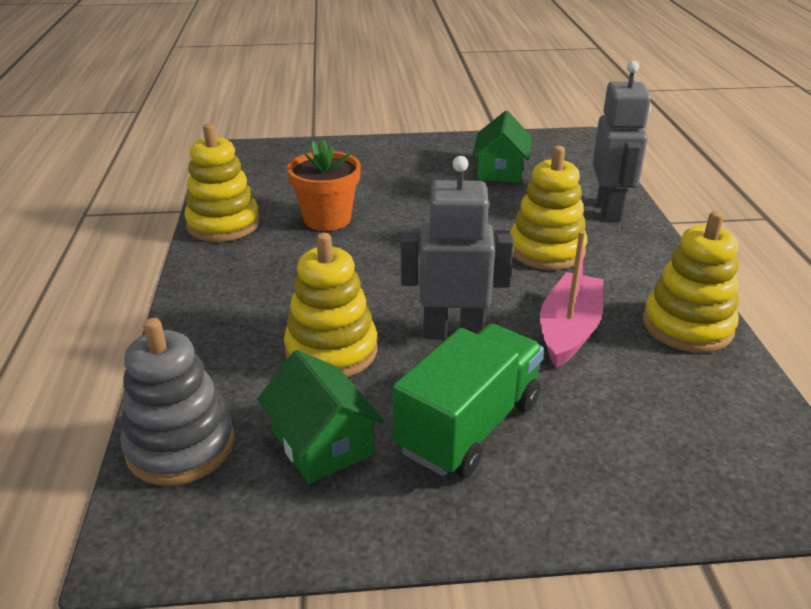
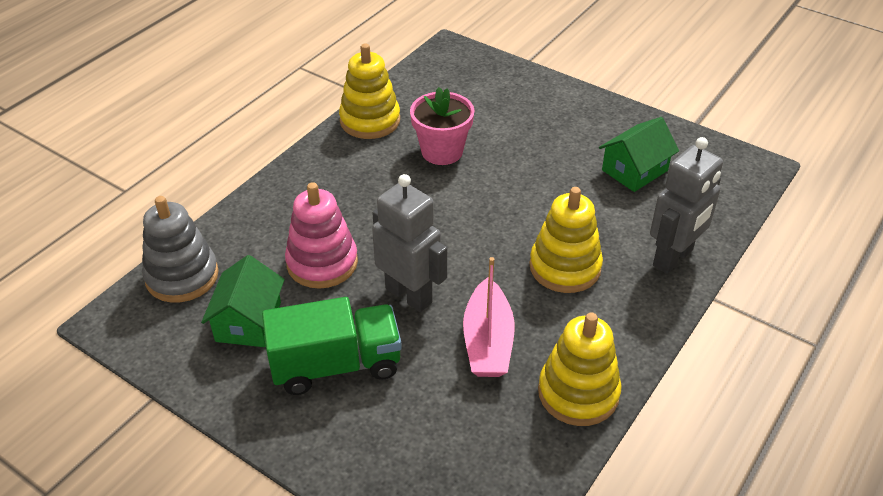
camera: 40 degrees right, 10 degrees up
(327, 219) = (442, 151): orange flower pot -> pink flower pot
(331, 351) = (322, 263): yellow stacking toy -> pink stacking toy
(569, 330) = (487, 341): pink boat -> pink boat turned 120 degrees clockwise

